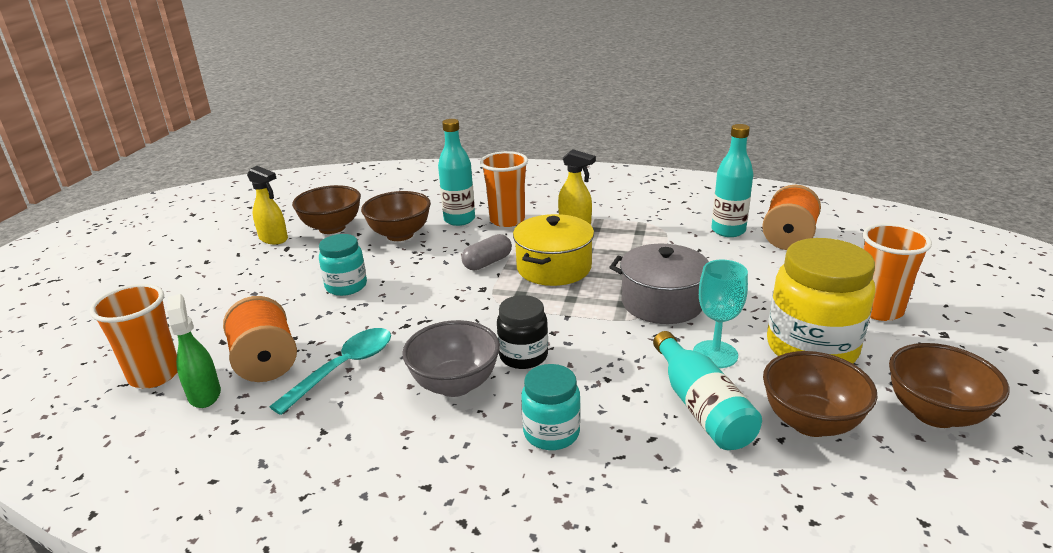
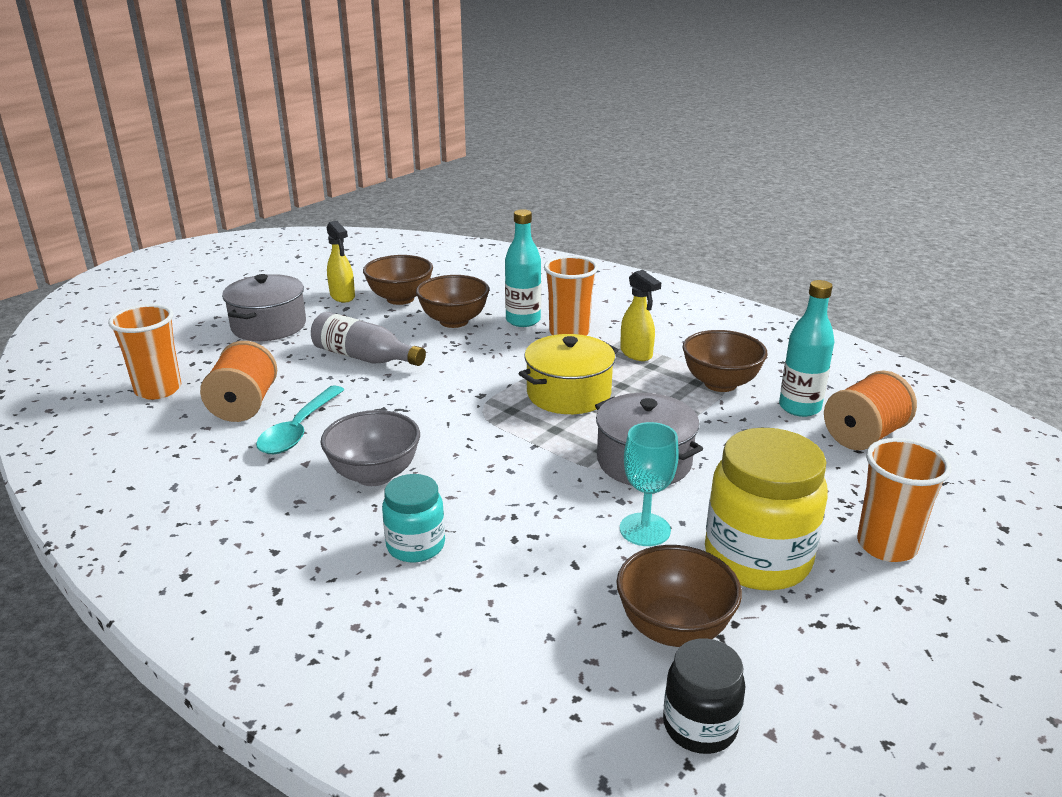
camera: 25 degrees right, 0 degrees up
(204, 394) = (179, 417): green spray bottle -> none
(222, 283) = (269, 326): none -> grey pot
(344, 368) = (299, 430): turquoise spoon -> turquoise spoon turned 135 degrees clockwise
(346, 286) = (364, 357): turquoise jar -> grey bottle
(487, 262) = (509, 371): grey capsule -> none
(523, 356) = (457, 469): black jar -> black jar (699, 726)
(701, 407) = (577, 573): turquoise bottle -> none
(934, 414) = (825, 672): brown bowl -> brown bowl (720, 383)

